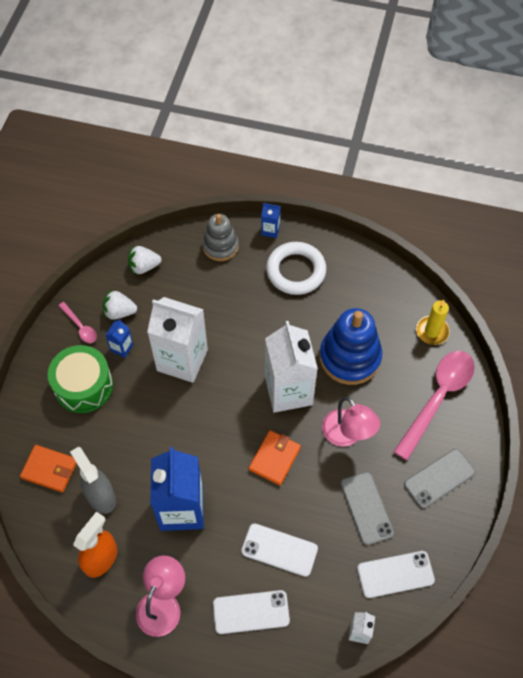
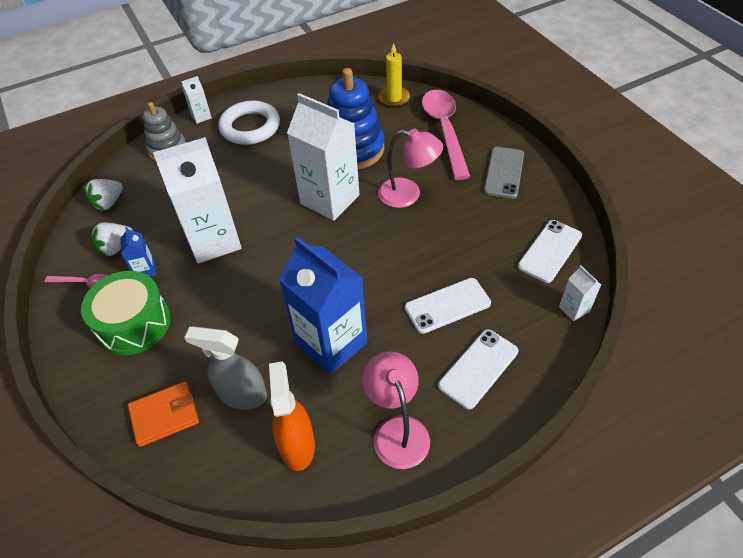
camera: 40 degrees left, 10 degrees down
(270, 230) = (201, 116): blue carton -> white carton
(274, 458) = (370, 249): orange wallet -> none
(366, 508) = (478, 227): grey phone -> none

